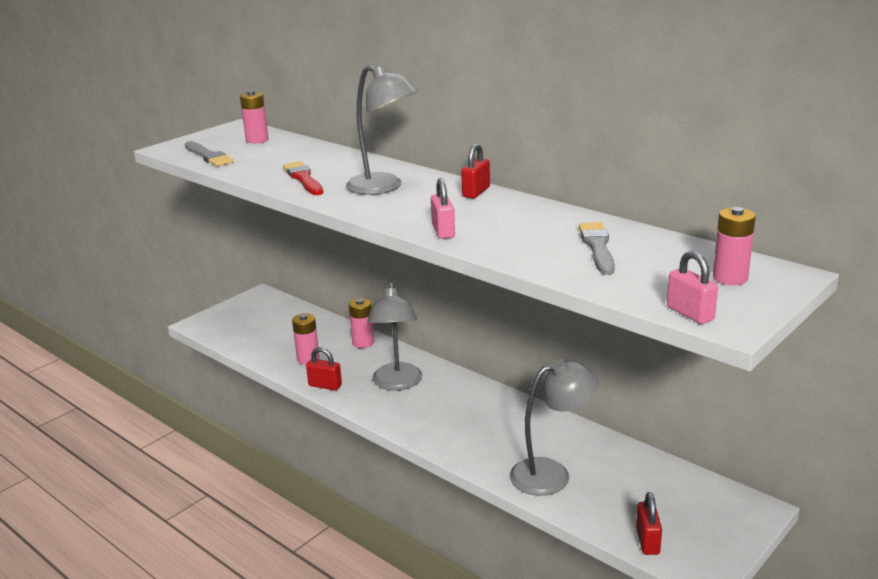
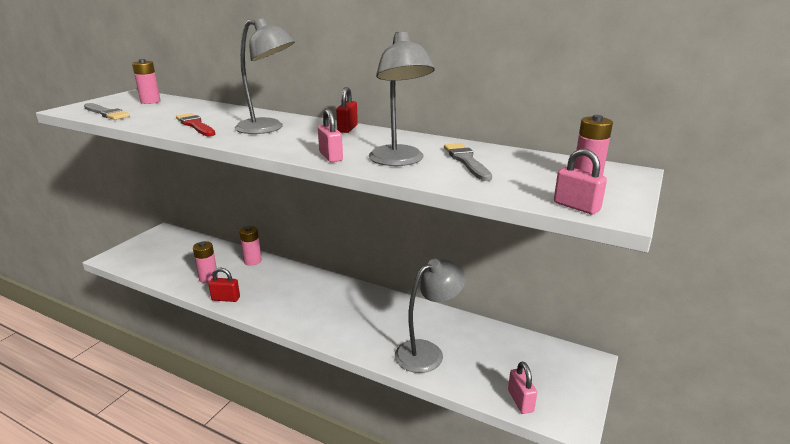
camera: 15 degrees left, 0 degrees up
(397, 383) = (286, 291): grey lamp -> grey lamp (399, 161)
(647, 541) = (520, 401): red padlock -> pink padlock

